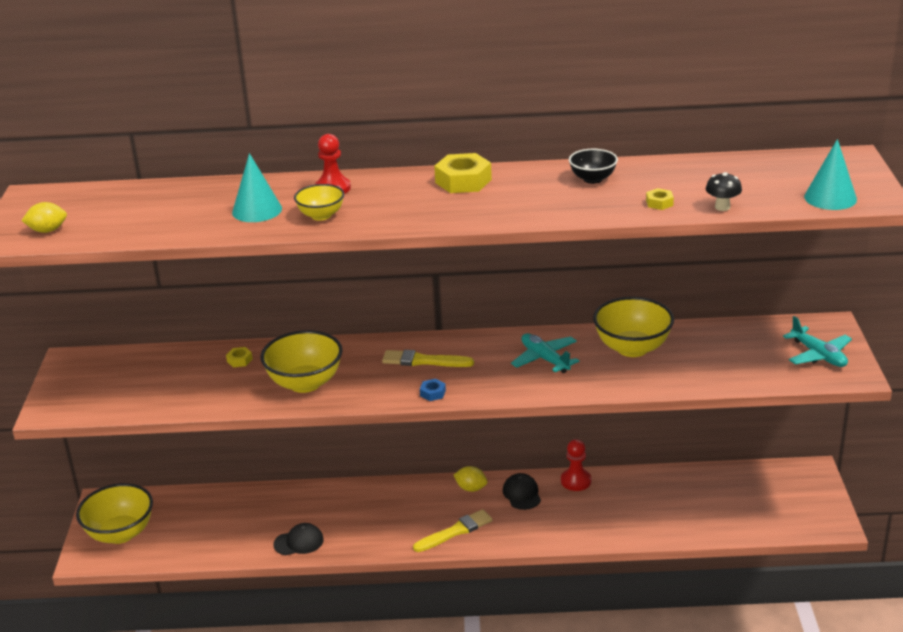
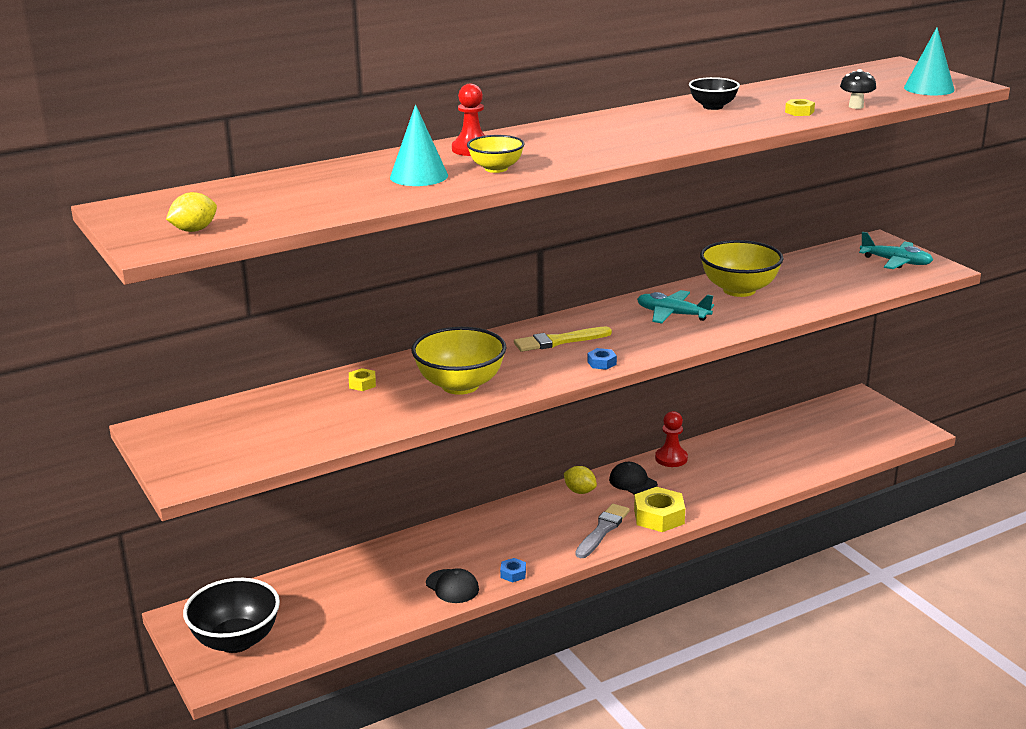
camera: 30 degrees left, 5 degrees down
(120, 533) = (236, 640): yellow bowl -> black bowl
(299, 542) = (452, 586): black cap -> black cap turned 90 degrees clockwise
(352, 547) = (513, 573): none -> blue nut
(455, 531) = (602, 530): yellow brush -> grey brush
(463, 181) = (595, 125): yellow nut -> yellow nut (659, 516)
(471, 488) = (580, 491): yellow lemon -> yellow lemon turned 45 degrees clockwise

